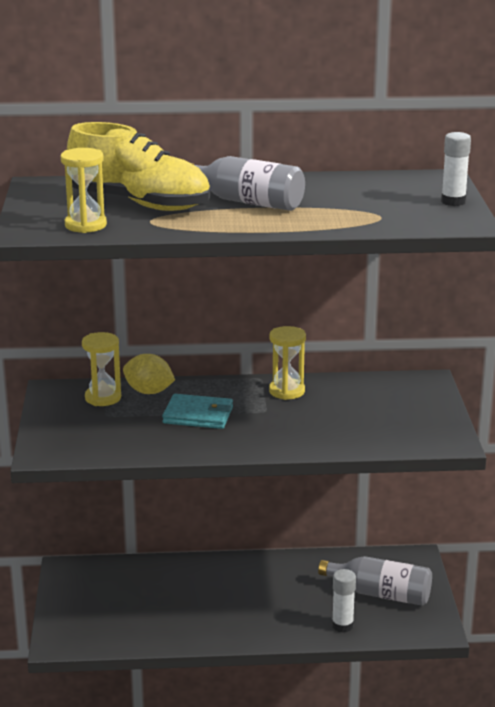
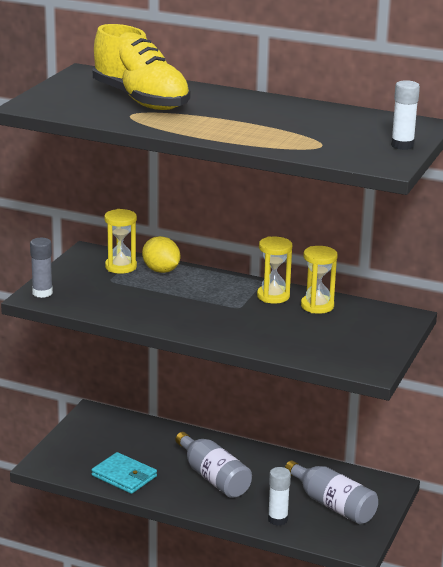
camera: 25 degrees right, 0 degrees up
(47, 447) = (42, 293): none -> grey glue stick
(85, 225) = (78, 108): yellow hourglass -> yellow hourglass (317, 306)
(198, 415) = (181, 297): turquoise wallet -> turquoise wallet (124, 476)
(247, 201) = (227, 114): grey bottle -> grey bottle (213, 477)

